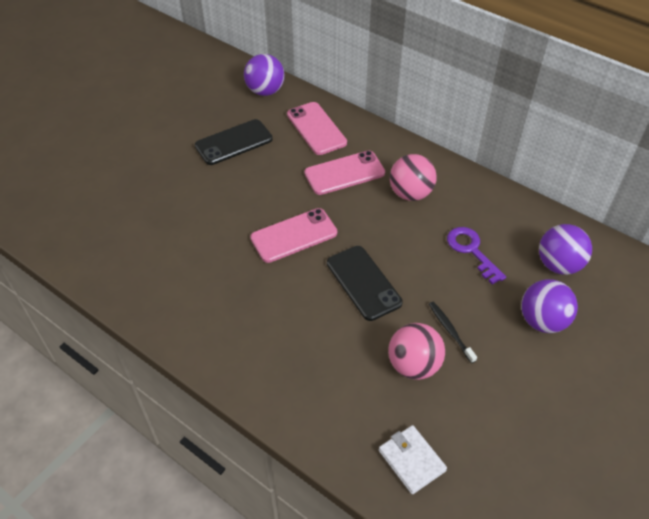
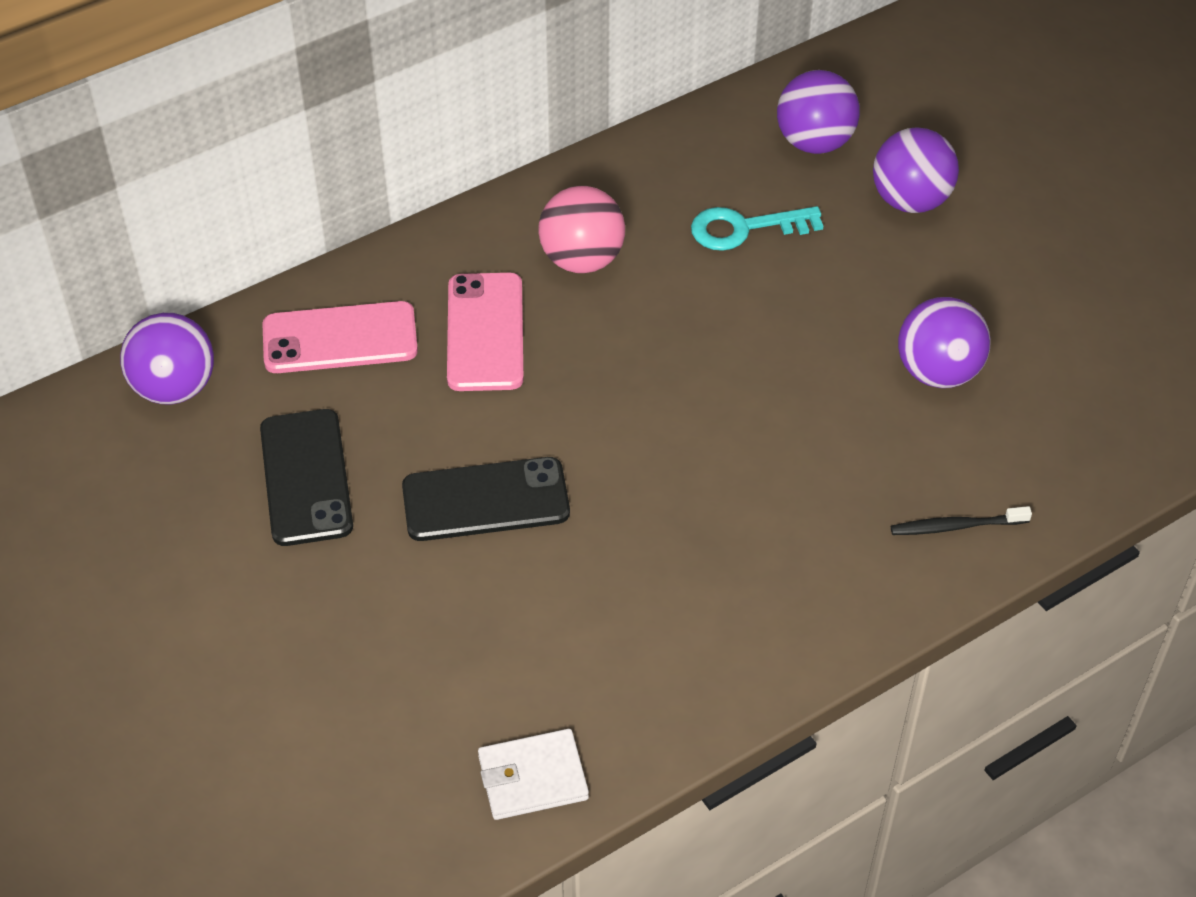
camera: 70 degrees left, 0 degrees up
(294, 235) = (606, 447): pink phone -> none
(363, 283) = (754, 383): black phone -> black phone (485, 500)
(411, 460) = (1096, 427): white wallet -> white wallet (533, 777)
(413, 365) = (938, 372): pink ball -> purple ball
(450, 331) = (891, 309): black toothbrush -> black toothbrush (956, 526)
(471, 251) = (744, 228): purple key -> turquoise key

